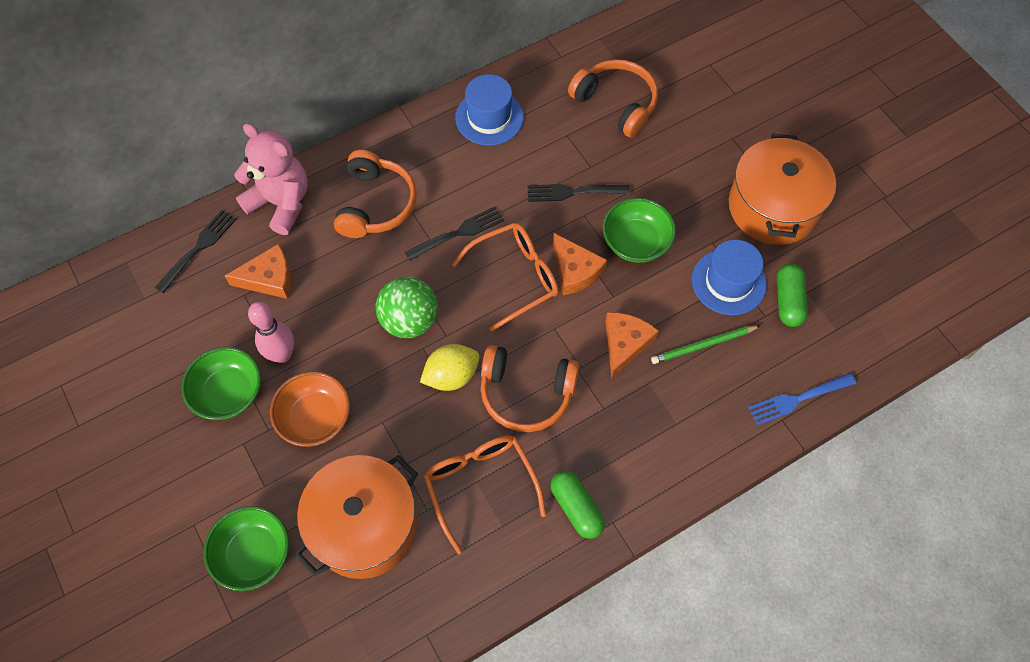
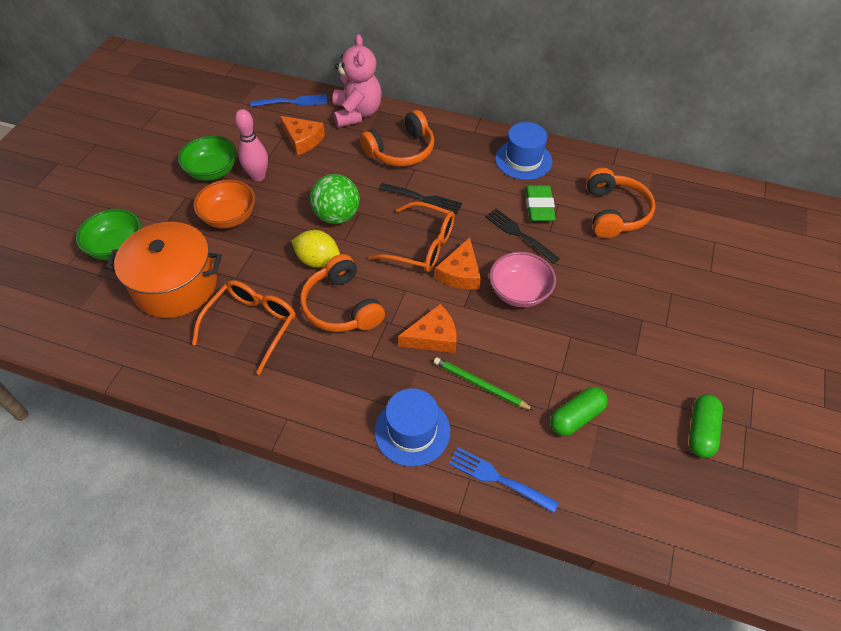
camera: 50 degrees right, 10 degrees down
(198, 249) = (292, 102): black fork -> blue fork
(556, 152) = (539, 207): none -> green eraser
(576, 508) = (279, 389): green capsule -> green capsule (701, 431)
(636, 242) = (519, 292): green bowl -> pink bowl
(729, 282) = (549, 367): blue hat -> blue hat (412, 431)
(773, 207) = (645, 355): orange pot -> none

